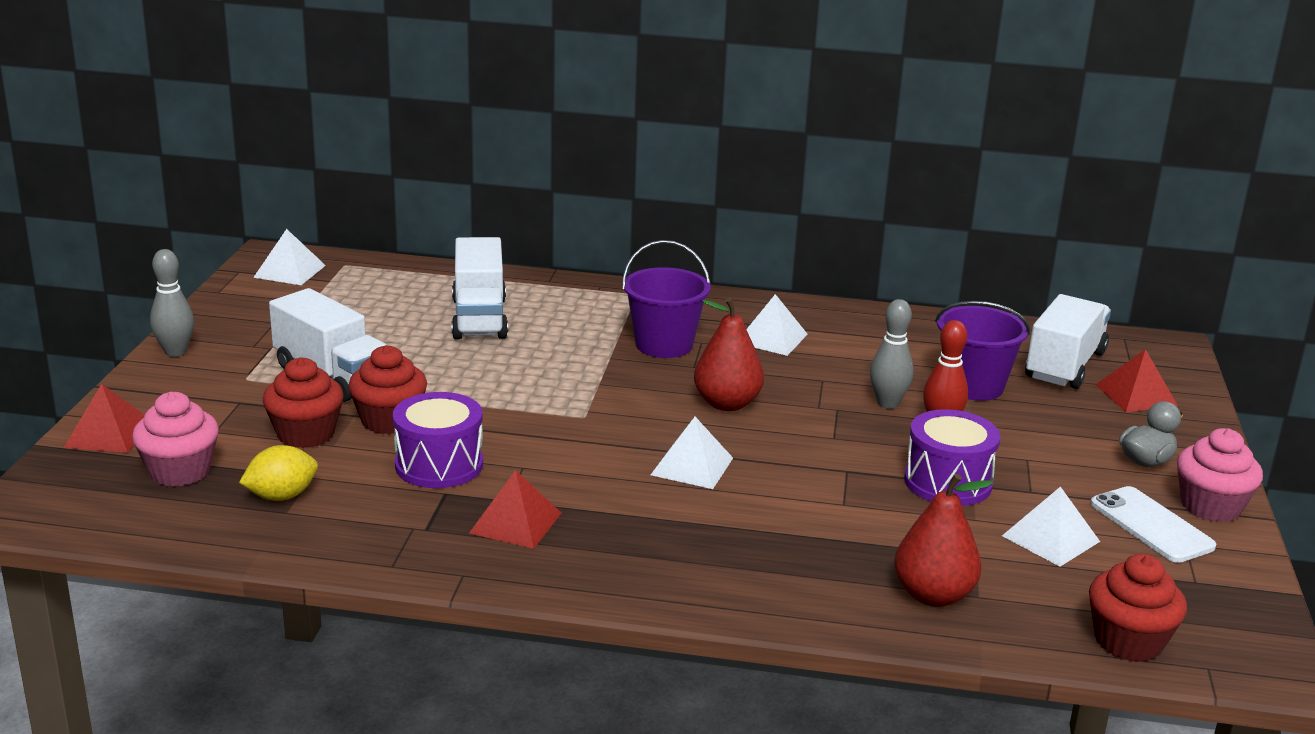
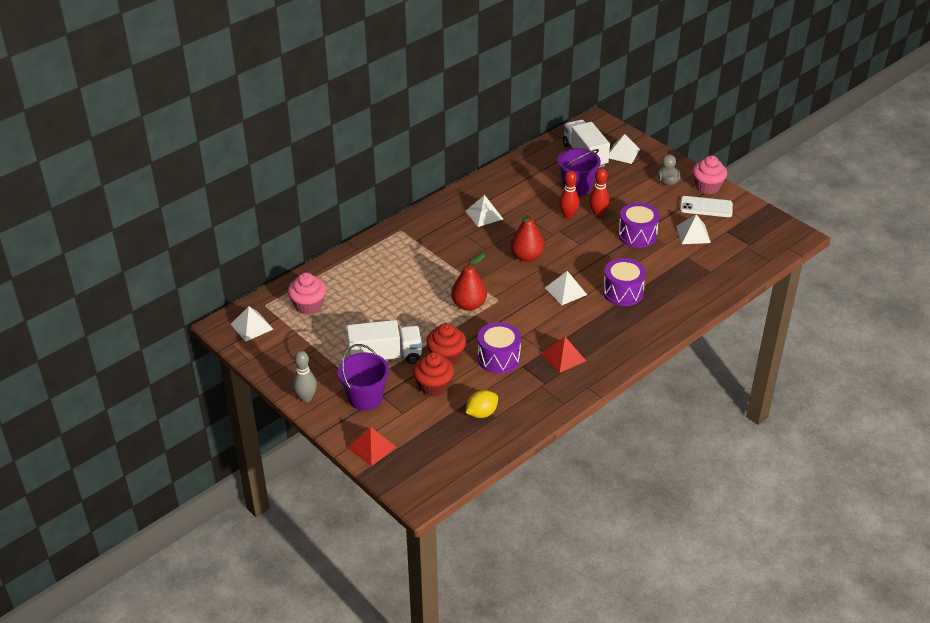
camera: 50 degrees left, 15 degrees up
(180, 471) = (430, 436): pink cupcake -> pink cupcake (308, 305)
(281, 496) = (481, 413): yellow lemon -> yellow lemon turned 45 degrees clockwise
(479, 318) = (374, 287): white truck -> none
(664, 345) = (458, 247): purple bucket -> purple bucket (365, 398)
(770, 521) = (623, 292): none -> purple drum
(887, 403) = (568, 215): grey bowling pin -> red bowling pin
(933, 595) = (701, 281): red pear -> red pear (469, 305)
(1128, 641) = (762, 255): red cupcake -> none
(1136, 395) = (622, 153): red pyramid -> white pyramid

